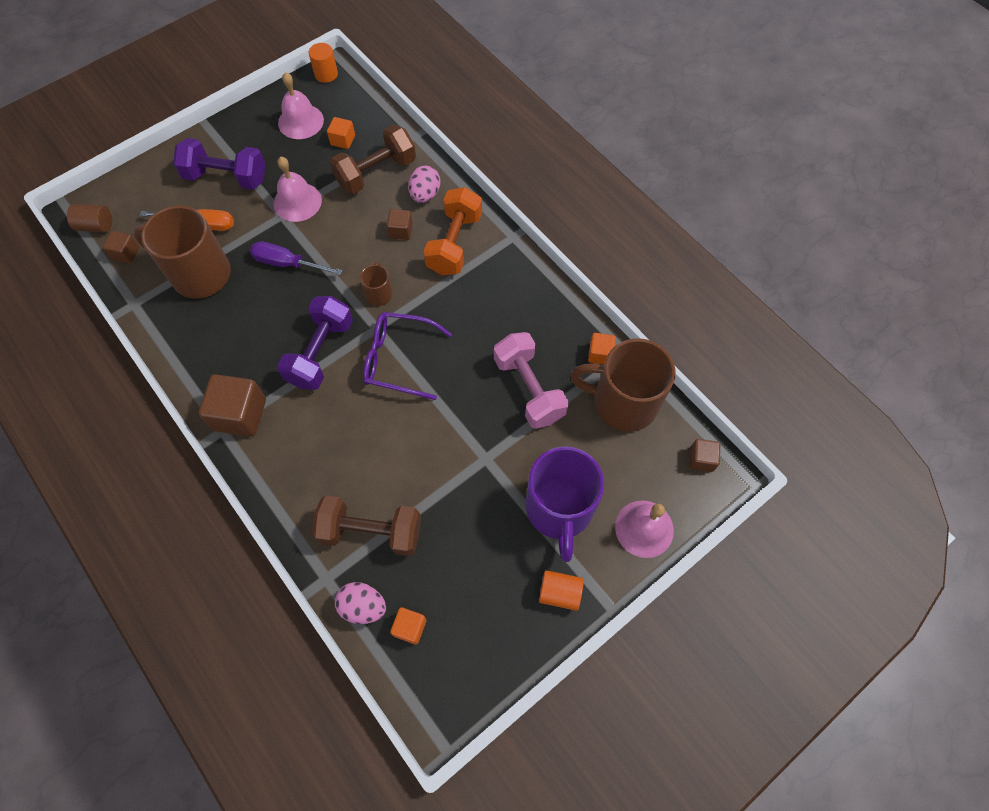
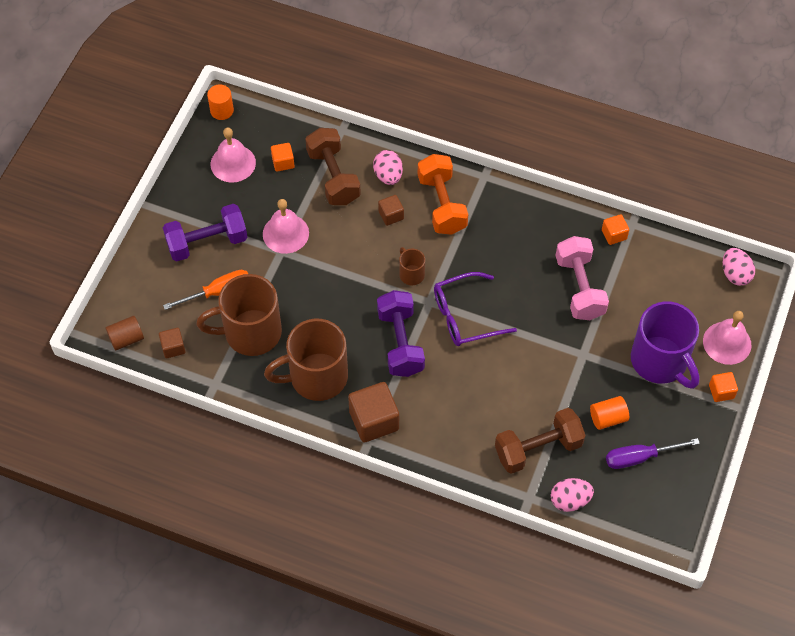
camera: 30 degrees left, 5 degrees down
(287, 263) = (318, 287): purple screwdriver -> purple screwdriver (639, 457)
(376, 173) = (333, 177): brown dumbbell -> brown dumbbell turned 45 degrees counterclockwise
(410, 627) = (612, 495): orange cube -> orange cube (721, 391)
(529, 389) = (579, 288): pink dumbbell -> pink dumbbell turned 45 degrees clockwise
(559, 593) = (698, 416): orange cylinder -> orange cylinder (608, 418)
(622, 402) = (653, 262): brown mug -> brown mug (316, 377)
(701, 459) = (735, 274): brown cube -> pink egg

